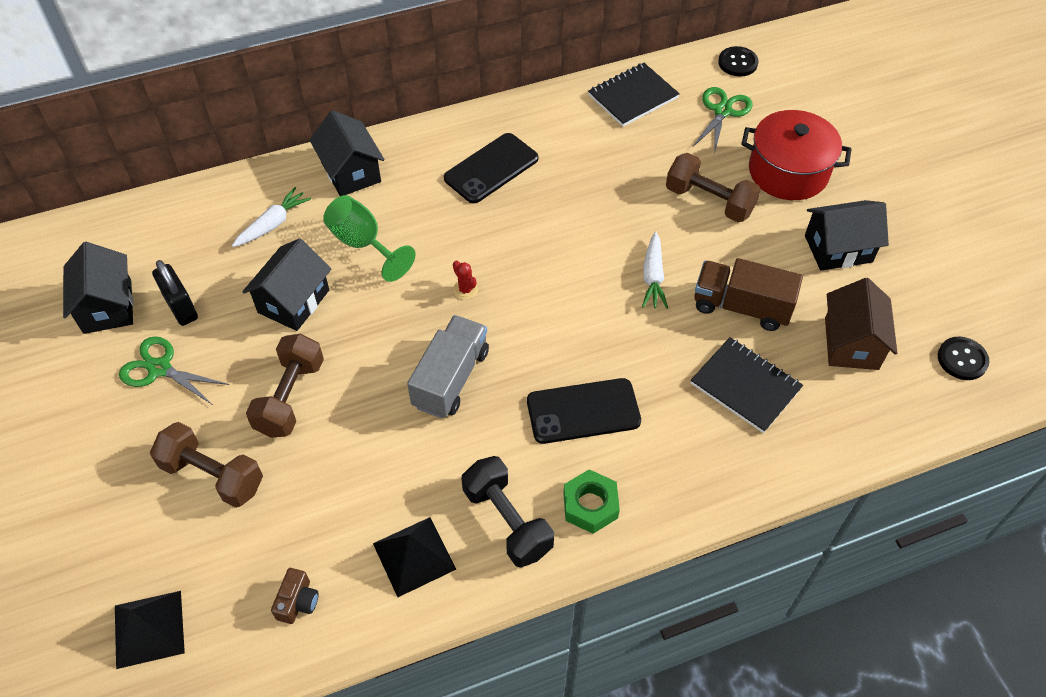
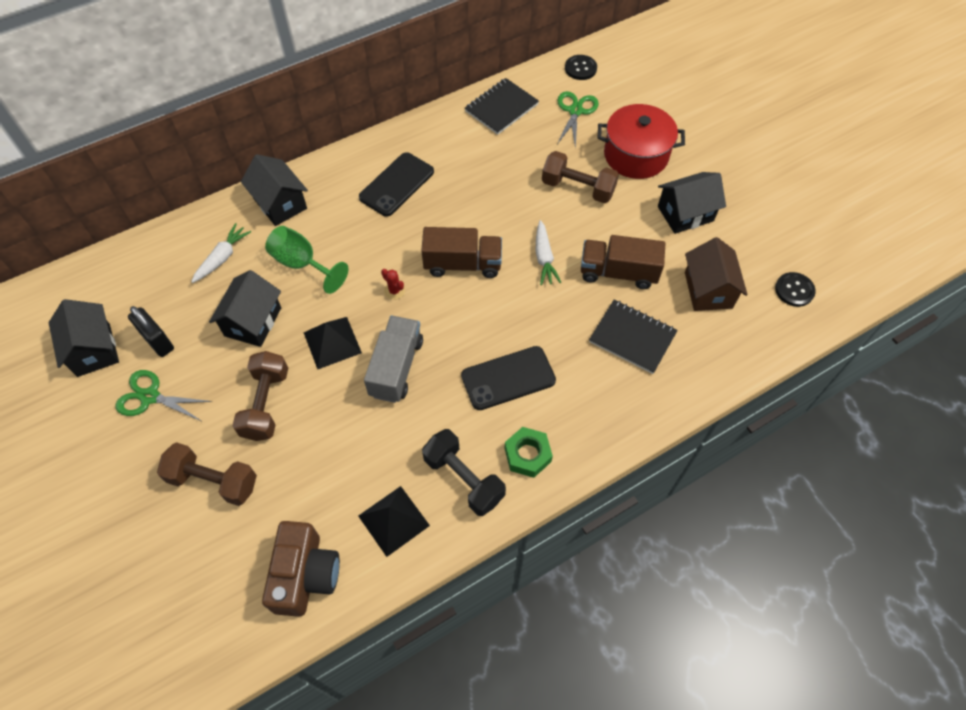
camera: 10 degrees left, 5 degrees up
(149, 629) = (185, 619): black pyramid -> black pyramid (332, 342)
(298, 602) = (305, 575): brown camera -> brown camera, size x2.08
(553, 270) = (462, 264): none -> brown truck

